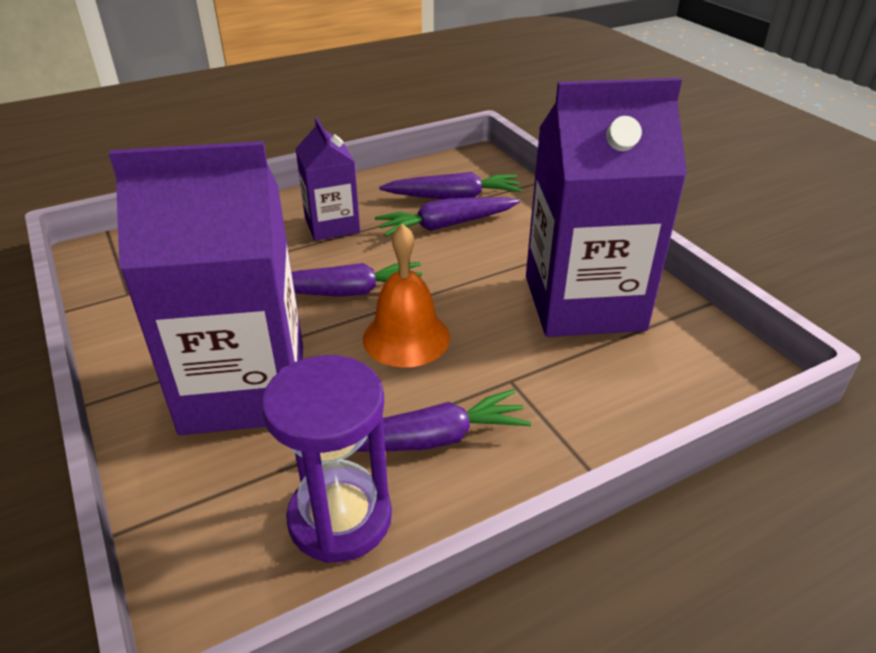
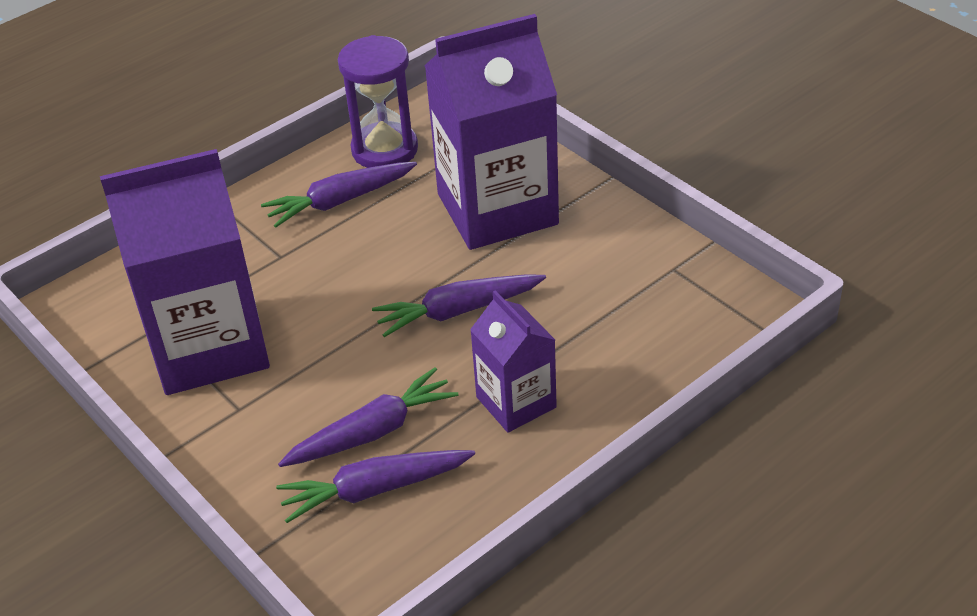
camera: 170 degrees right, 5 degrees up
(406, 337) = (379, 276): orange bell -> none

